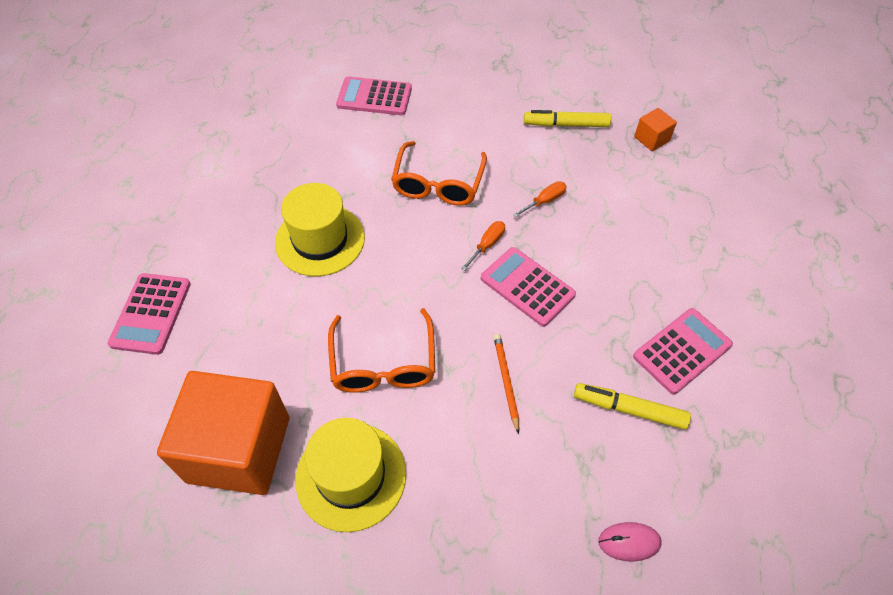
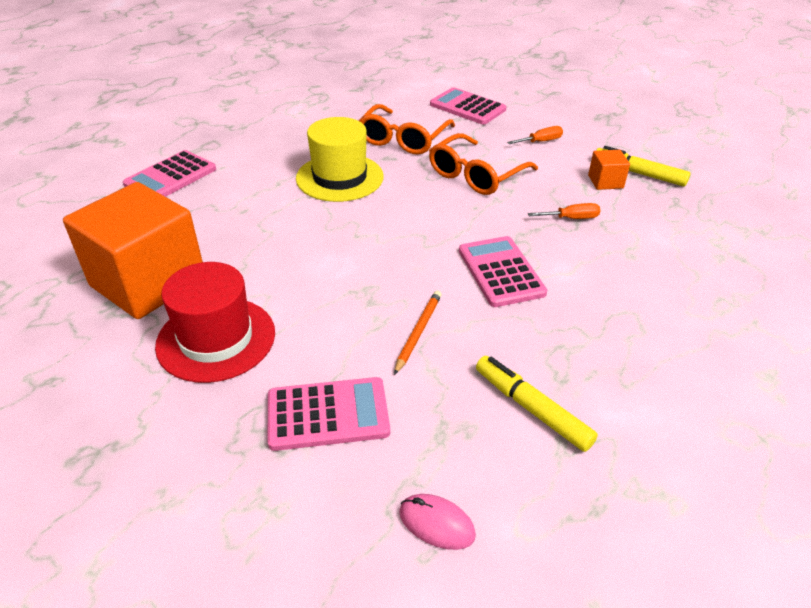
camera: 30 degrees right, 15 degrees down
(351, 476) = (216, 339): yellow hat -> red hat
(383, 364) = (317, 274): orange glasses -> orange glasses (403, 139)
(487, 245) = (486, 229): orange screwdriver -> orange screwdriver (540, 141)
(651, 139) = (728, 210): orange cube -> orange cube (605, 182)
(682, 351) = (635, 386): pink calculator -> pink calculator (328, 414)

